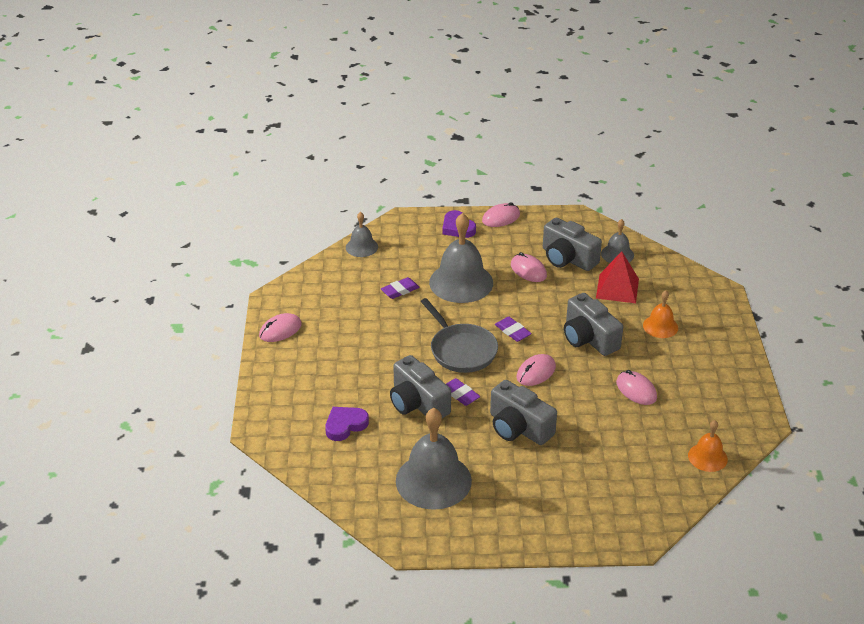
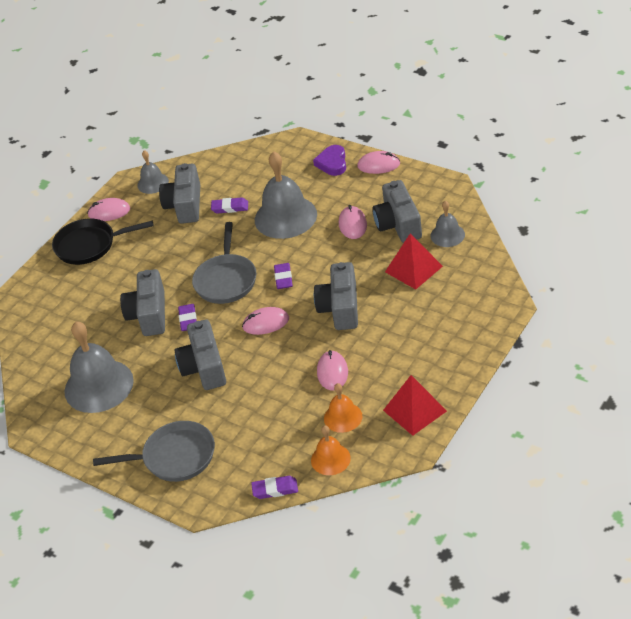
camera: 40 degrees right, 5 degrees up
(291, 365) = (90, 245): none -> black pan
(345, 425) = (80, 312): purple heart -> none
(353, 301) = (185, 205): none -> grey camera
(361, 247) = (237, 157): grey bell -> grey bell (153, 183)
(571, 511) = (174, 457): none -> grey pan
(660, 326) = (415, 320): orange bell -> orange bell (343, 417)
(688, 499) = (275, 489): none -> purple eraser
(734, 394) = (415, 410): none -> red pyramid

